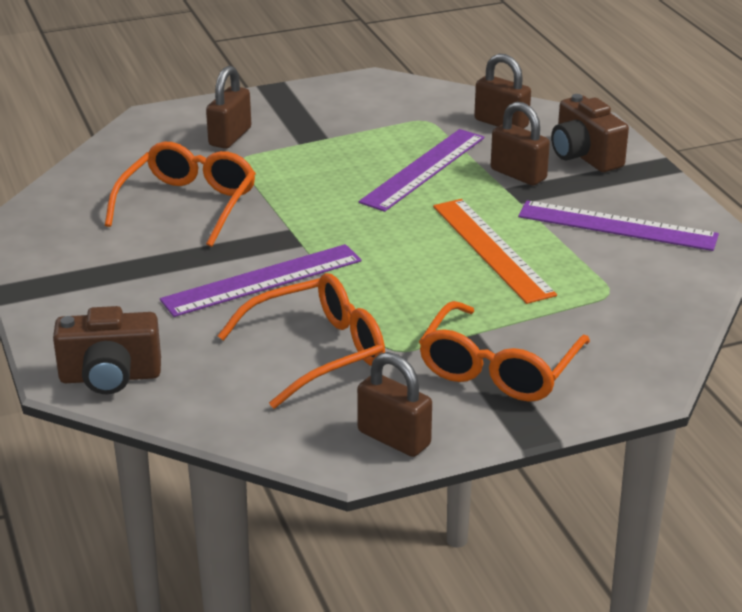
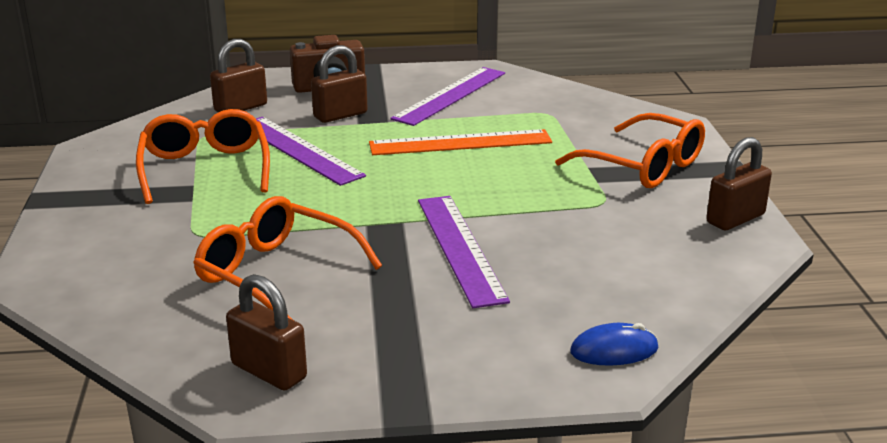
camera: 75 degrees left, 5 degrees down
(110, 377) = (614, 350): brown camera -> blue mouse
(230, 137) = (138, 235): brown padlock -> brown padlock (269, 371)
(318, 352) = (598, 235): orange glasses -> orange glasses (205, 169)

